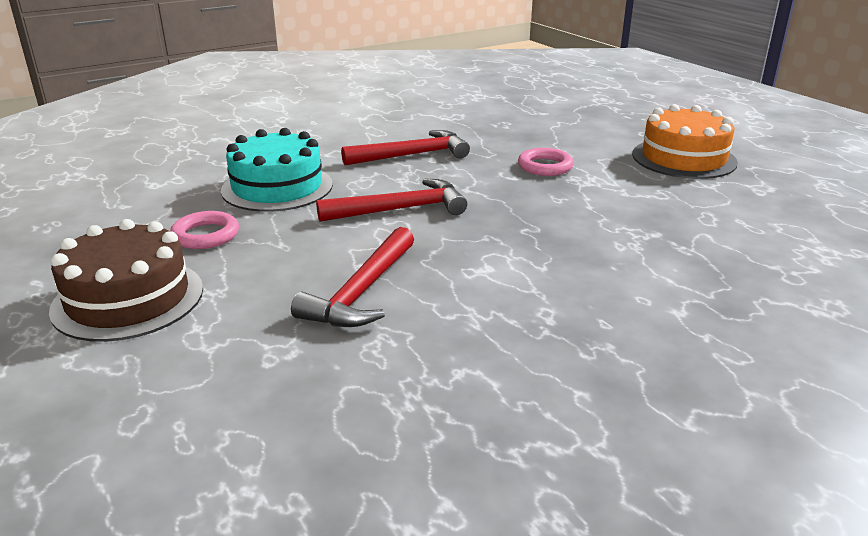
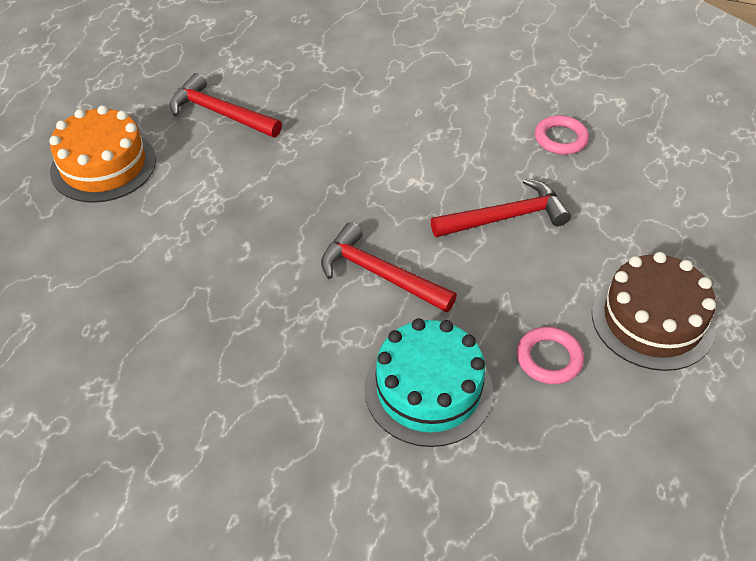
camera: 130 degrees left, 20 degrees up
(412, 155) = (256, 345): red hammer -> red hammer (220, 113)
(545, 166) = (201, 237): pink ring -> pink ring (560, 139)

